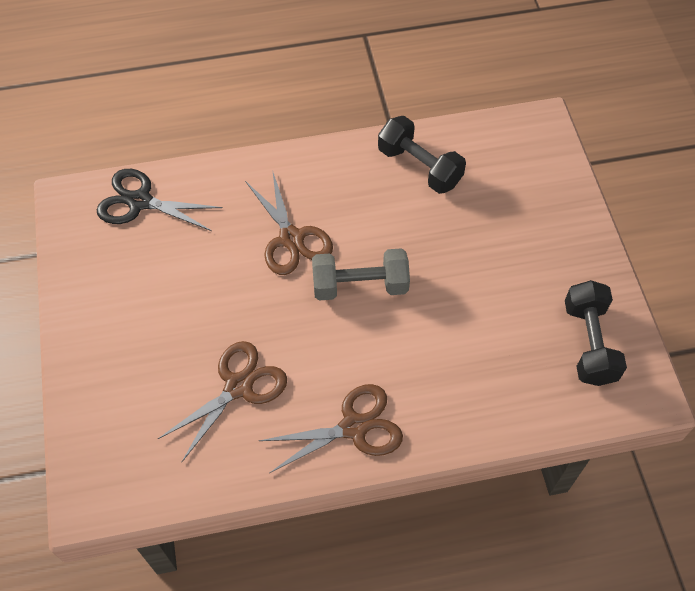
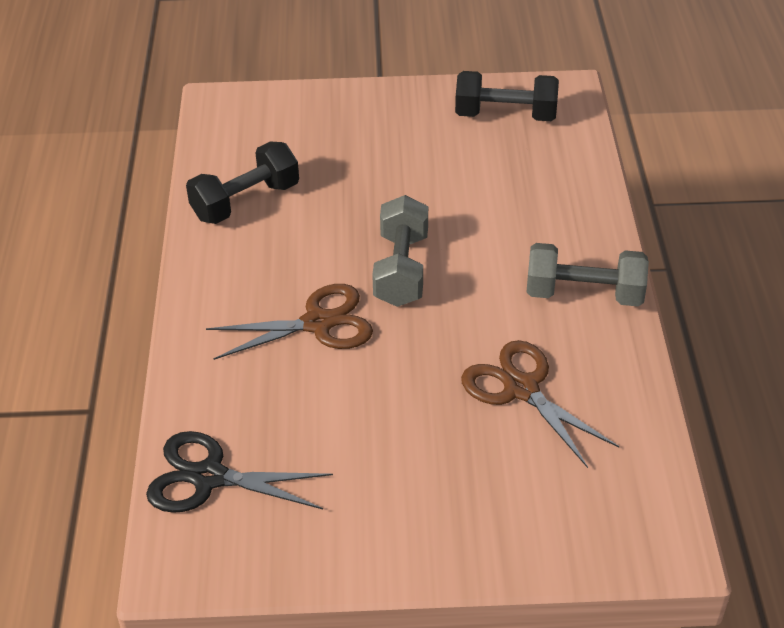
camera: 80 degrees left, 15 degrees down
(140, 201) = (209, 477): black scissors -> black scissors turned 75 degrees clockwise
(354, 427) = (584, 294): brown scissors -> grey dumbbell

